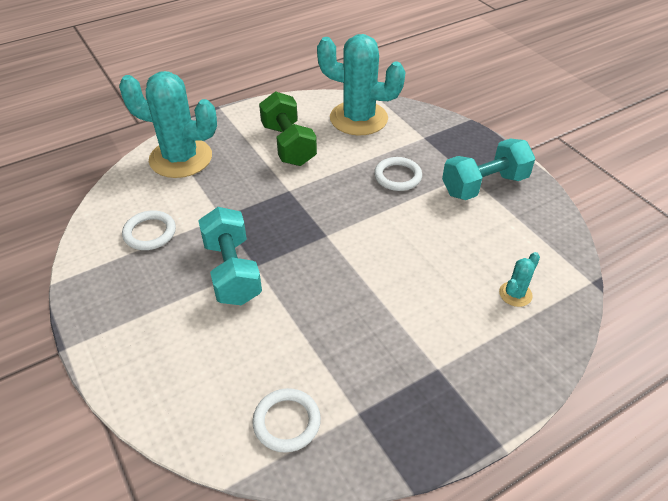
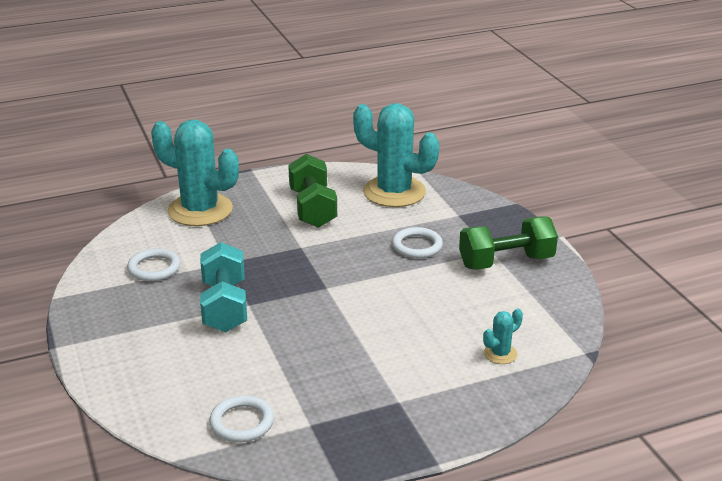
camera: 10 degrees right, 15 degrees down
(484, 185) = (506, 262): turquoise dumbbell -> green dumbbell

